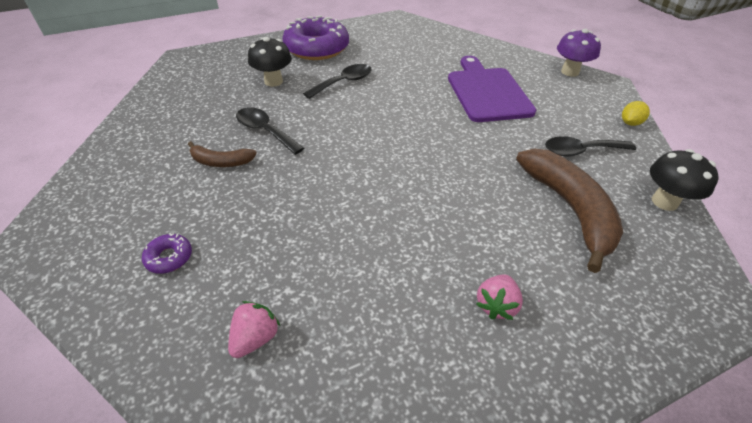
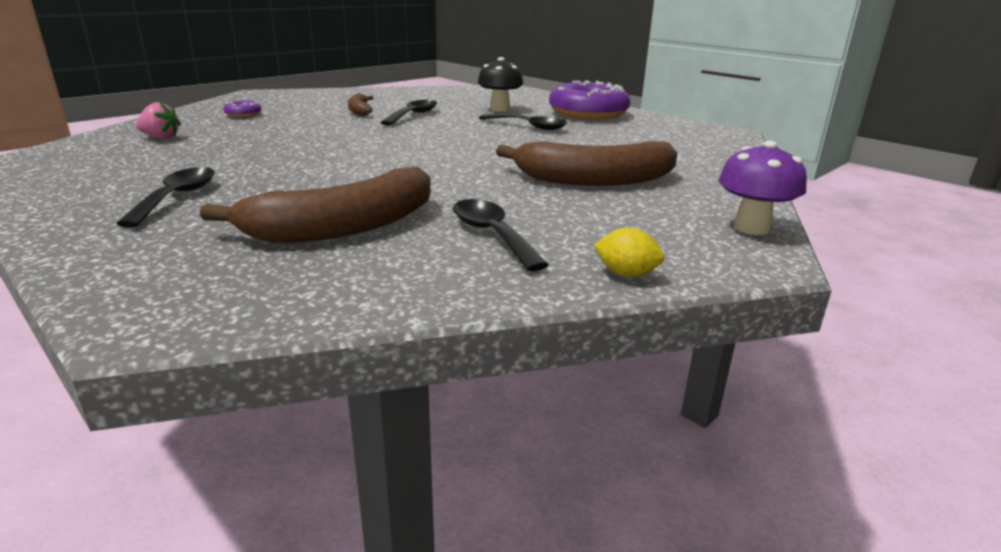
camera: 70 degrees right, 20 degrees down
(487, 92) = (594, 180): purple cutting board -> brown banana
(496, 305) = (177, 198): pink strawberry -> black spoon
(664, 202) = (389, 292): black mushroom -> none

